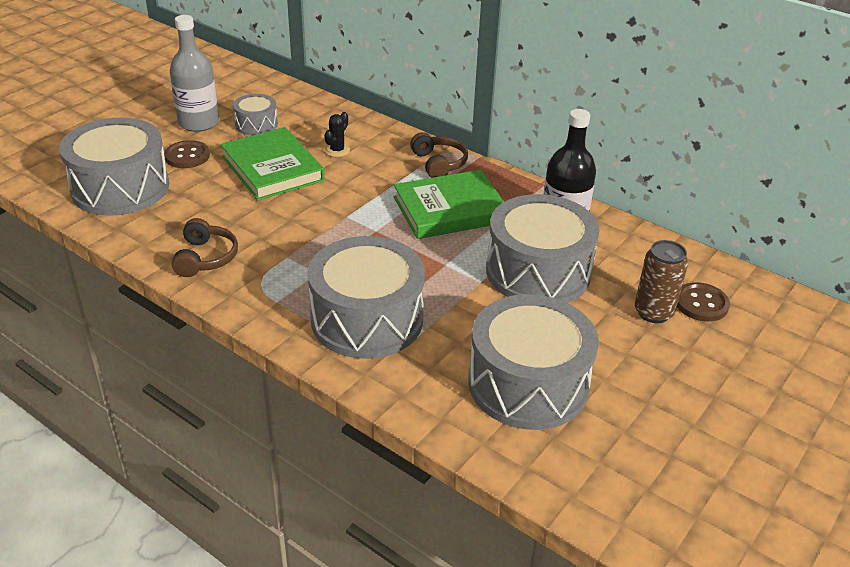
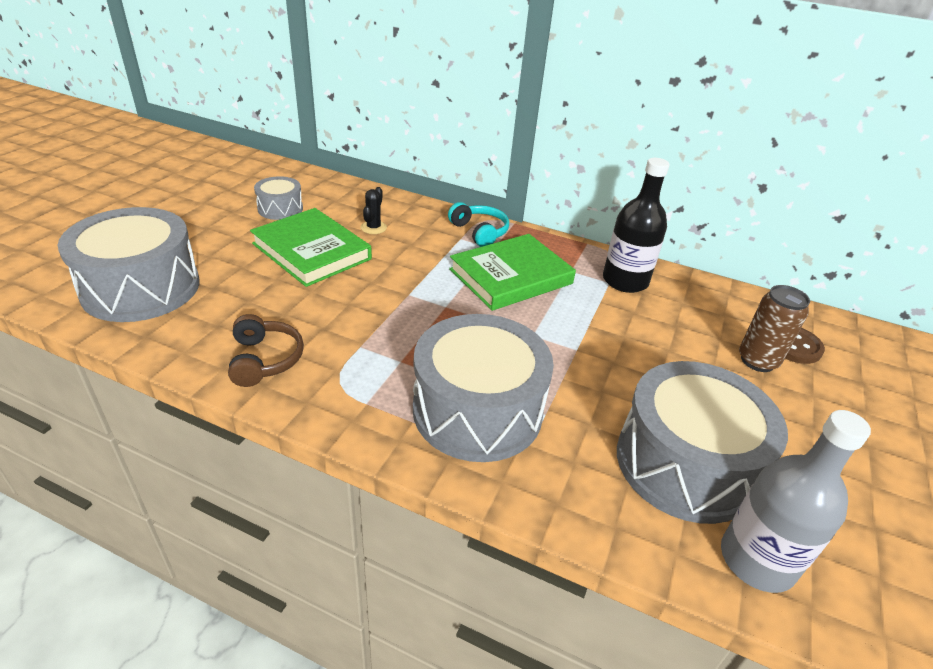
camera: 15 degrees left, 0 degrees up
(187, 156) = (213, 246): brown button -> none
(198, 123) = (217, 211): grey bottle -> grey bottle (757, 560)
(439, 163) = (479, 232): brown headphones -> turquoise headphones
(538, 272) = (627, 331): grey drum -> none

